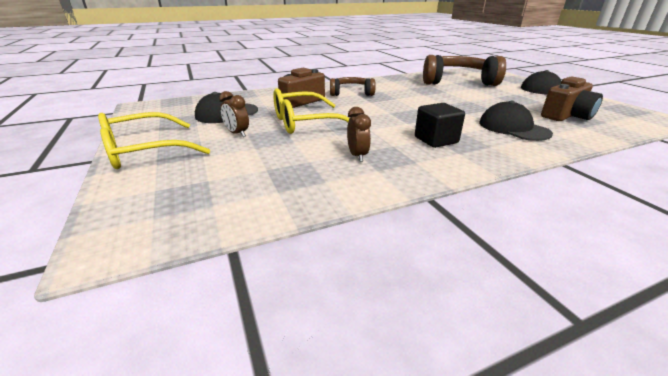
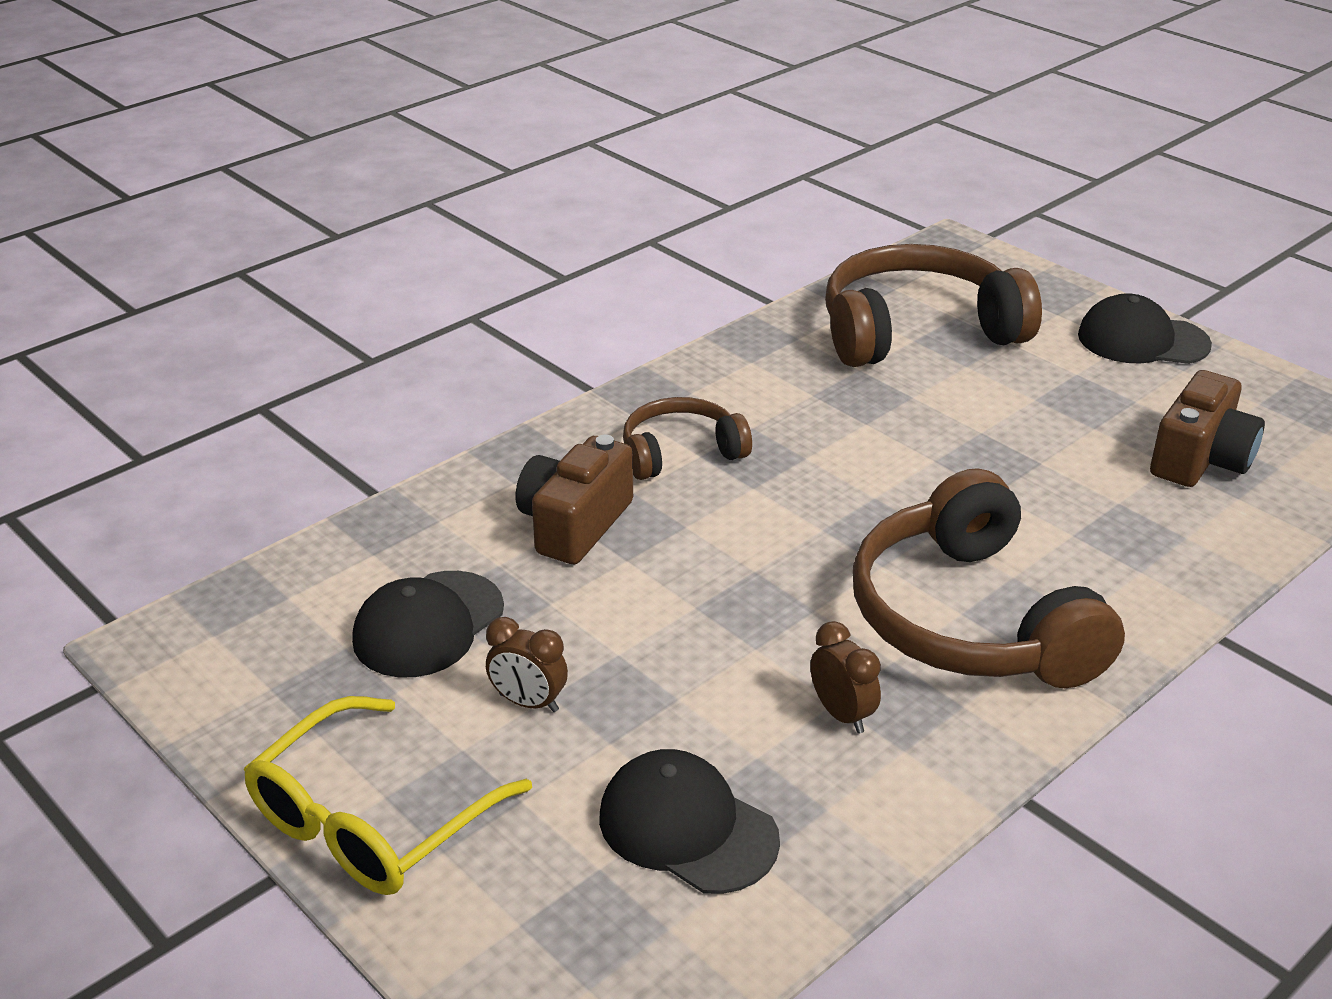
camera: 20 degrees left, 5 degrees up
(304, 122) = (652, 619): yellow glasses -> none
(436, 140) = (970, 619): black cube -> brown headphones
(513, 128) = (1106, 535): black cap -> black cap (687, 828)

